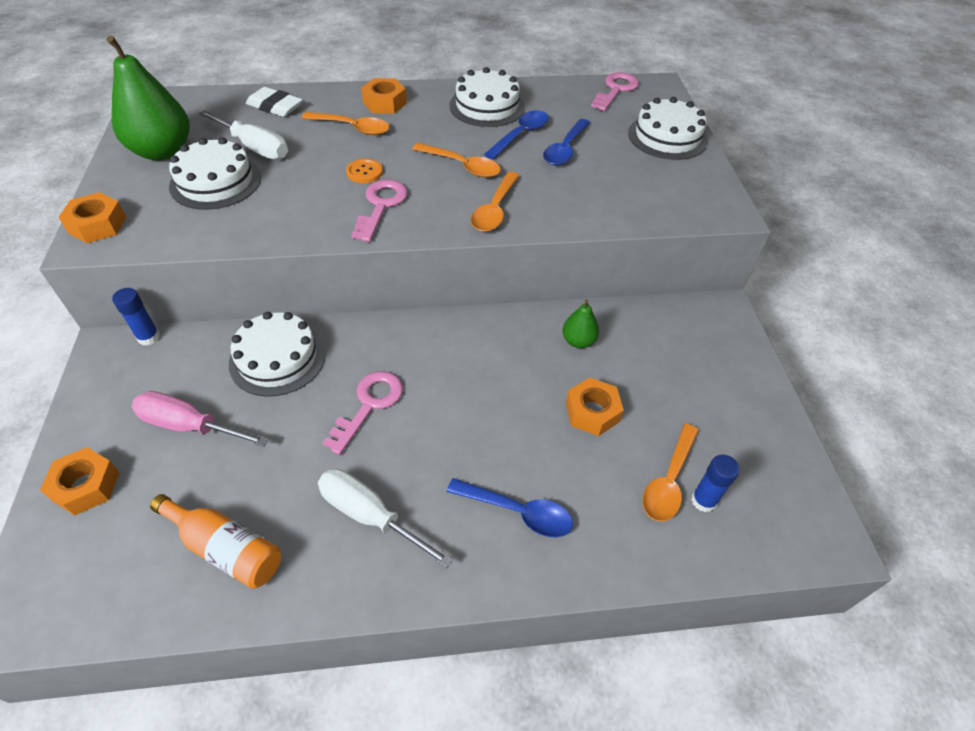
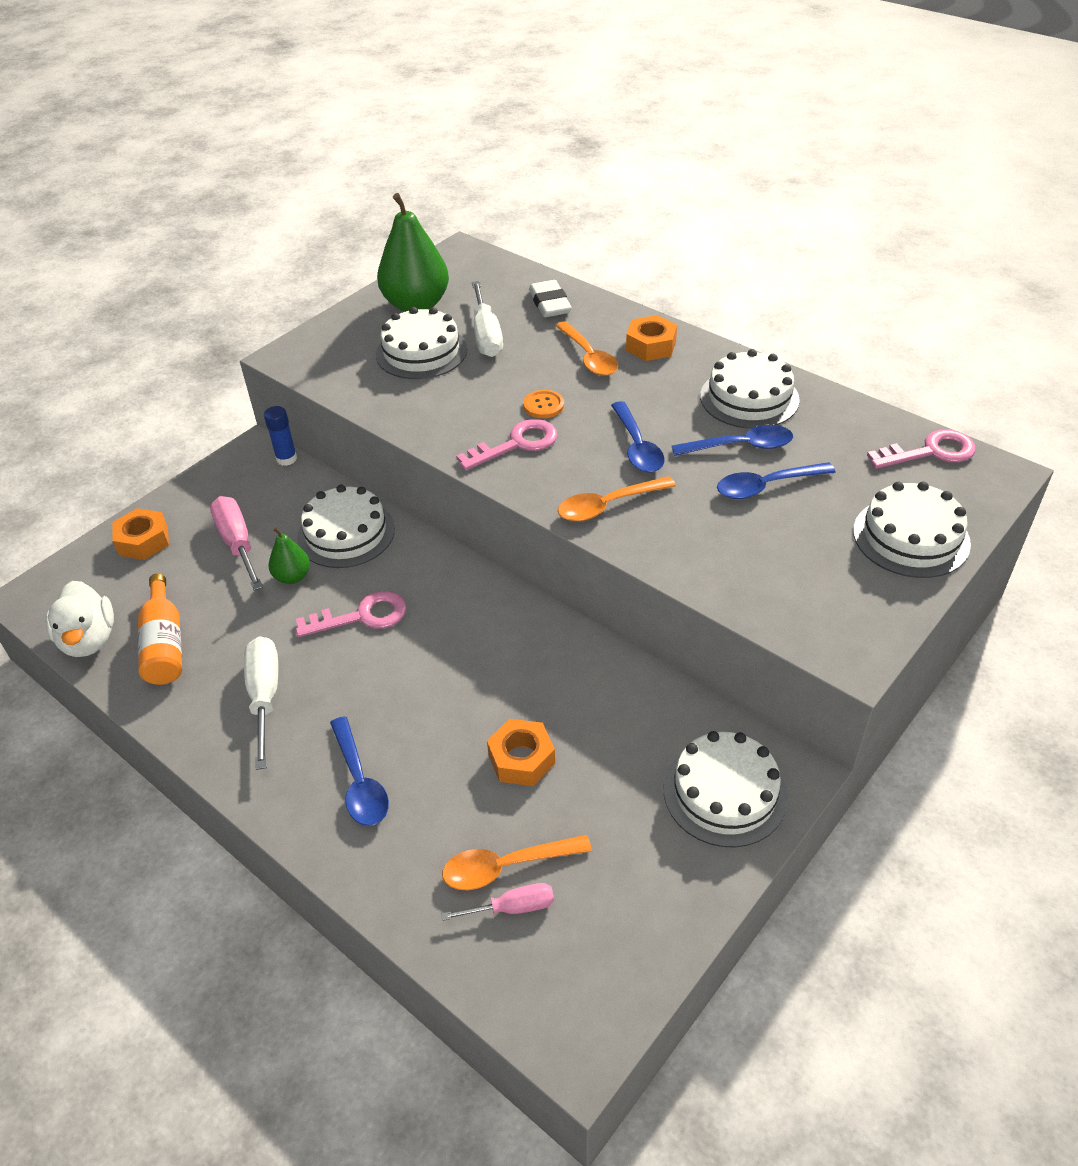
camera: 50 degrees right, 5 degrees down
(97, 225) = (306, 346): orange nut -> none
(140, 604) = (89, 640): none -> white duck
(462, 166) = (637, 447): orange spoon -> blue spoon
(578, 341) = (595, 691): green pear -> green pear (292, 577)
(703, 500) = (512, 908): blue glue stick -> pink screwdriver
(710, 344) = (725, 792): none -> white cake

